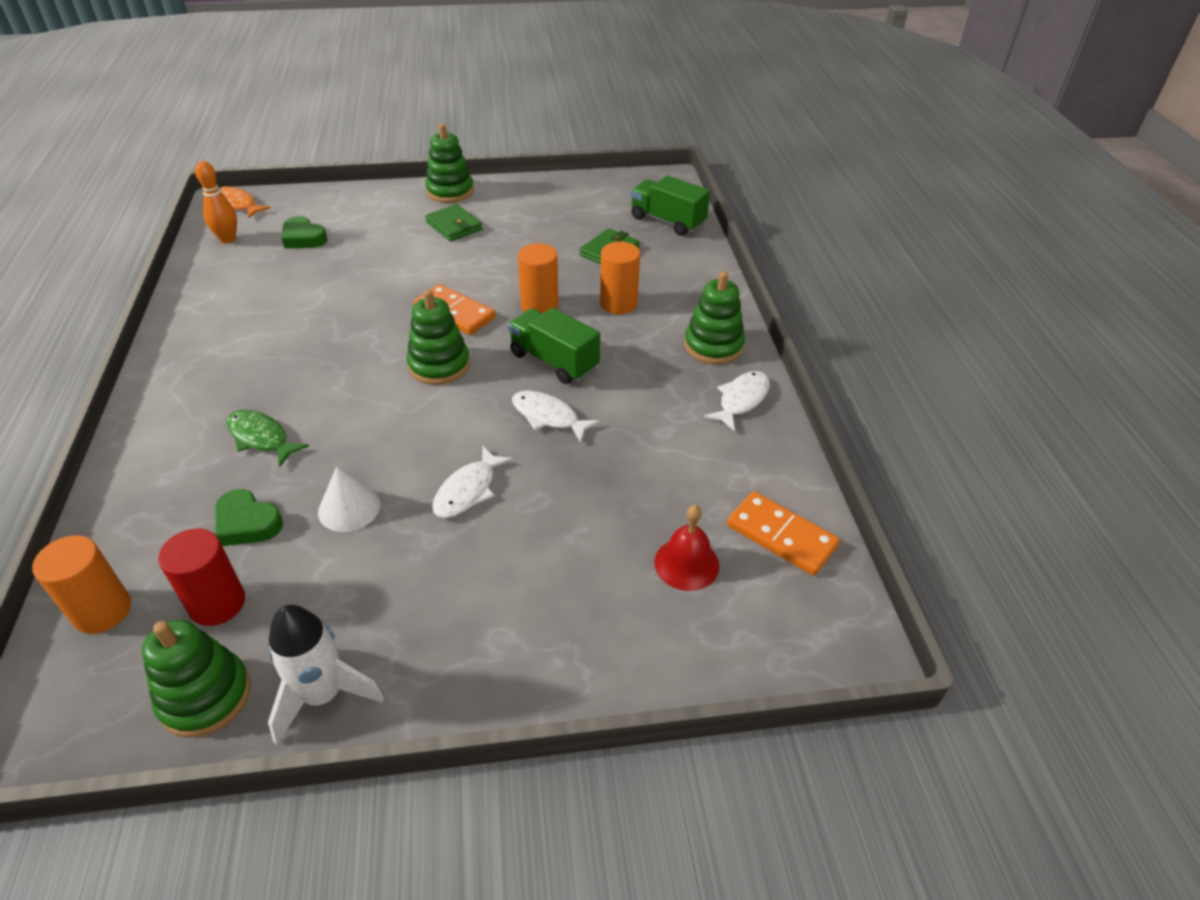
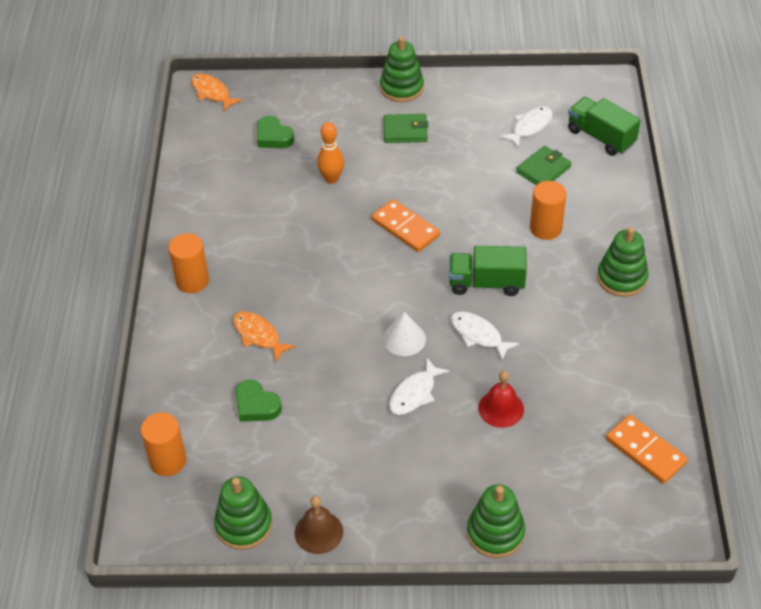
camera: 10 degrees right, 5 degrees up
(217, 603) = (243, 463): red cylinder -> none
(228, 239) = (209, 134): orange bowling pin -> orange bowling pin (331, 179)
(261, 438) = (259, 336): green fish -> orange fish
(323, 695) = (318, 532): white rocket -> brown bell
(349, 508) = (328, 400): white cone -> white cone (404, 339)
(439, 365) = (392, 280): green stacking toy -> green stacking toy (495, 533)
(454, 226) = (405, 131): green wallet -> green wallet turned 60 degrees counterclockwise
(539, 306) = (477, 226): orange cylinder -> orange cylinder (192, 281)
(554, 361) = (486, 283): green truck -> green truck turned 45 degrees counterclockwise
(686, 564) = (571, 466): red bell -> red bell (501, 408)
(741, 400) = (636, 332): white fish -> white fish (530, 127)

